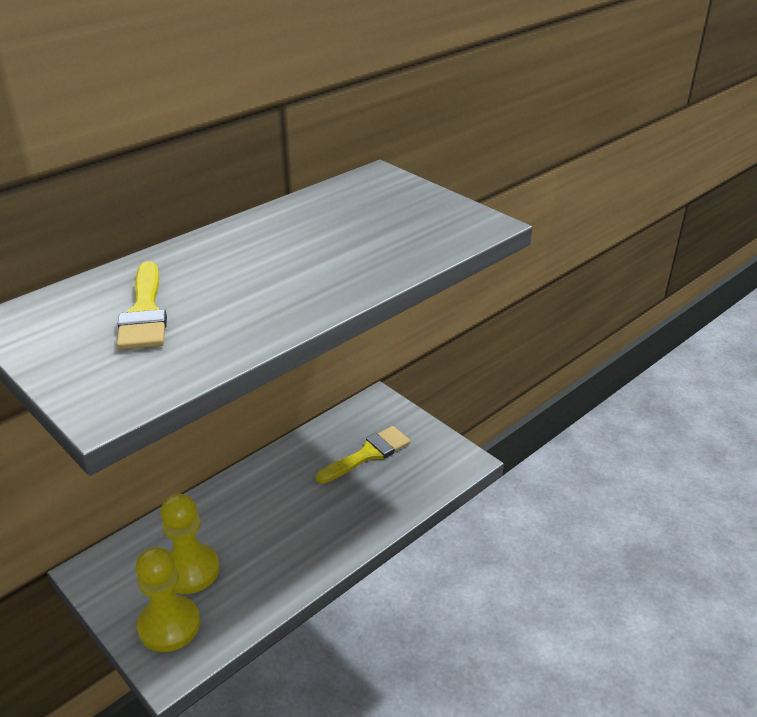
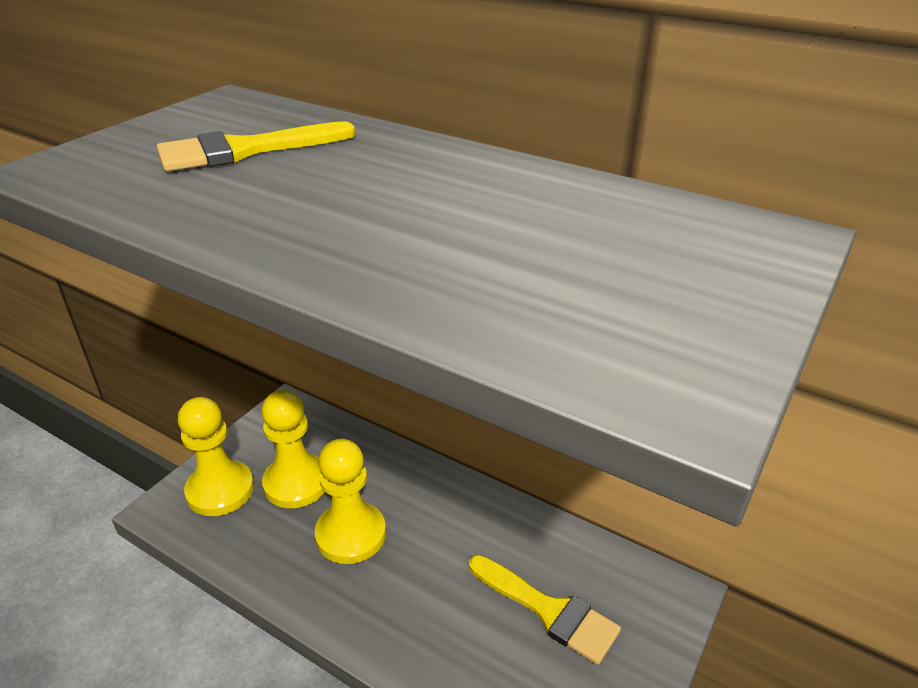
camera: 75 degrees right, 0 degrees up
(263, 541) = (351, 534): none -> yellow pawn

